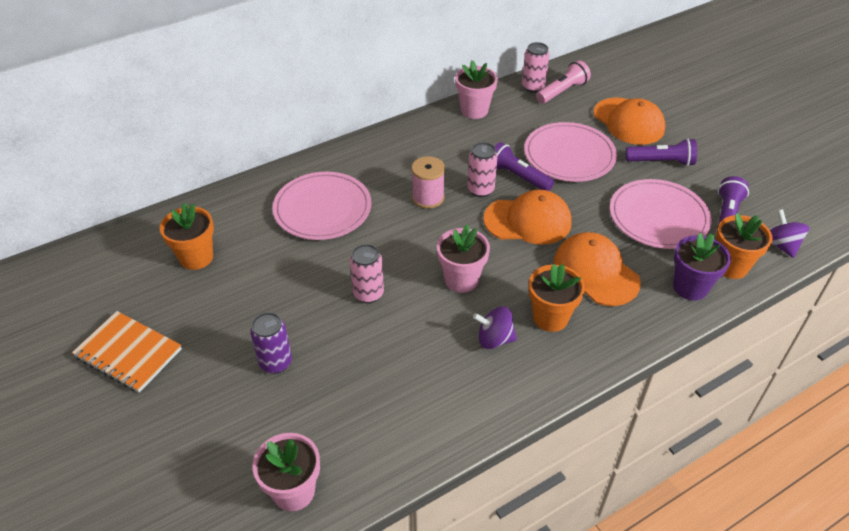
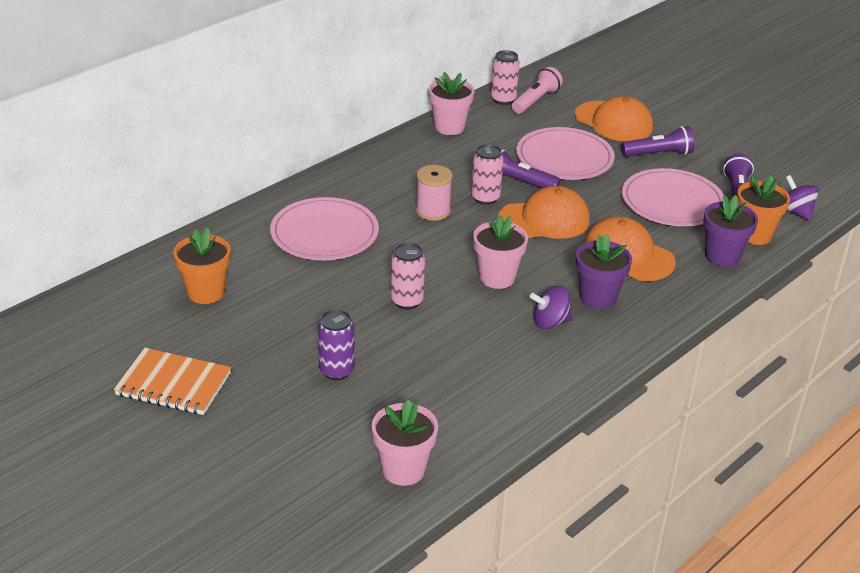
camera: 15 degrees left, 10 degrees down
(550, 317) = (598, 298): orange flower pot -> purple flower pot

